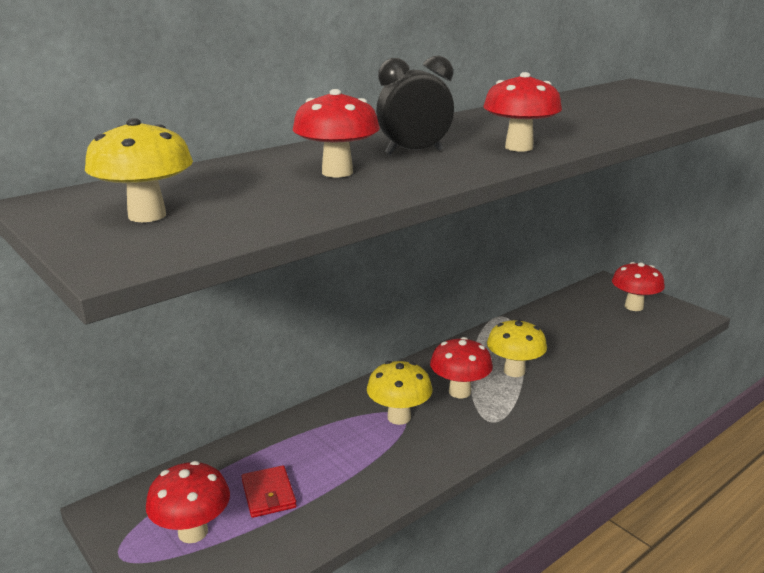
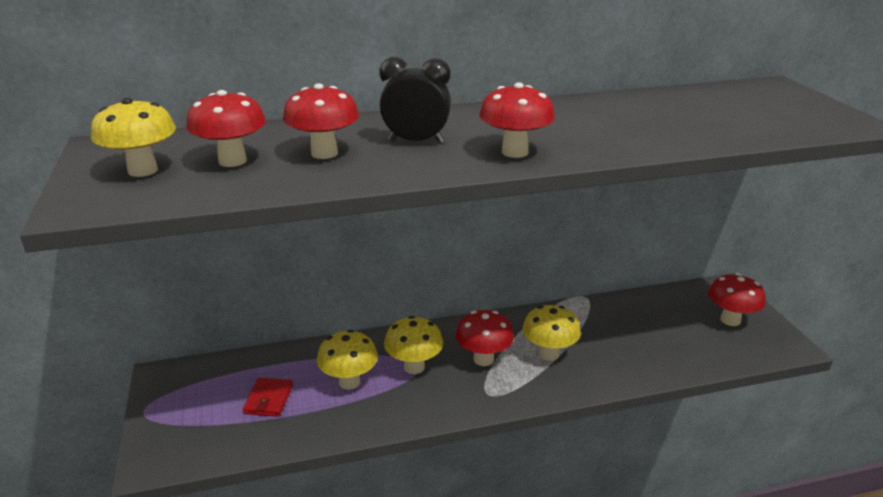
camera: 25 degrees right, 5 degrees up
(193, 532) = (199, 411): red mushroom -> red mushroom (232, 161)
(344, 450) = (349, 382): none -> yellow mushroom

